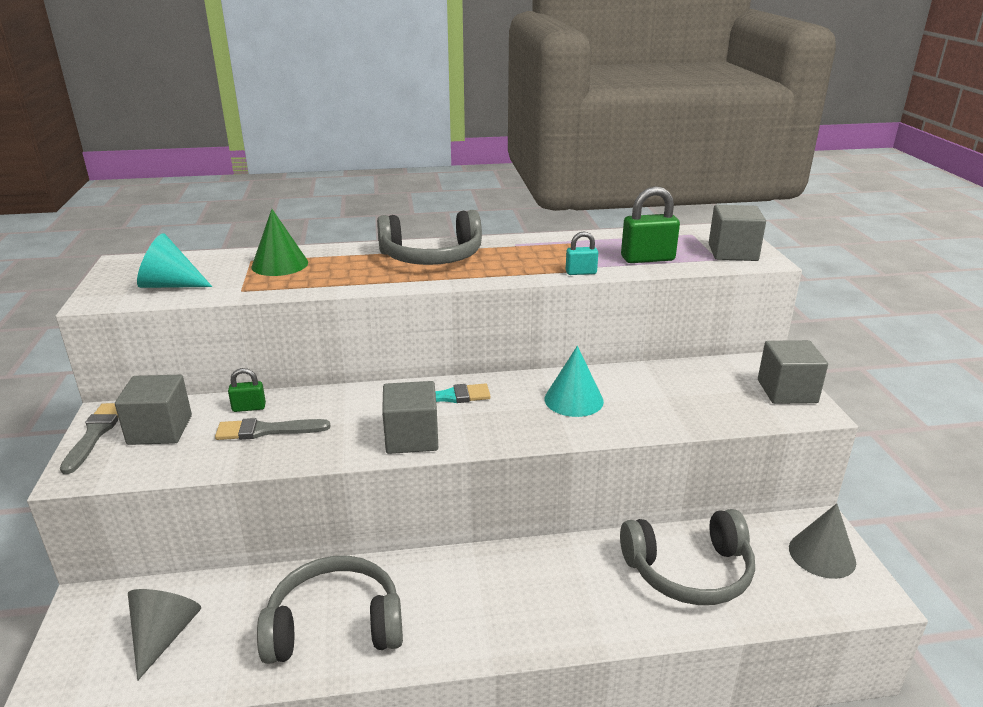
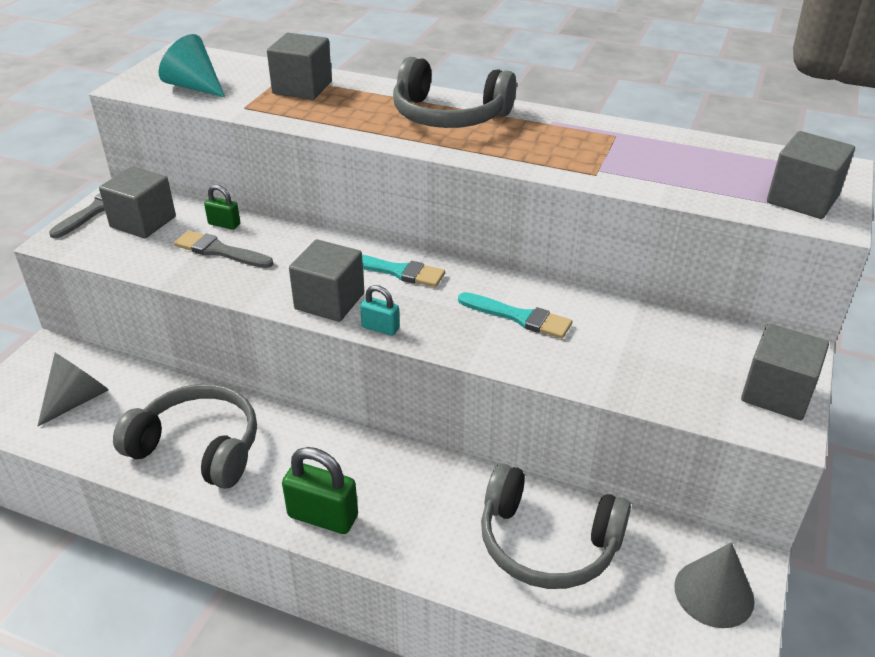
camera: 30 degrees right, 10 degrees up
(280, 264) = (302, 88): green cone -> grey cube
(573, 400) = (519, 317): turquoise cone -> turquoise brush
(581, 272) = (584, 175): turquoise padlock -> turquoise padlock (380, 328)
(647, 259) = (682, 179): green padlock -> green padlock (323, 516)

